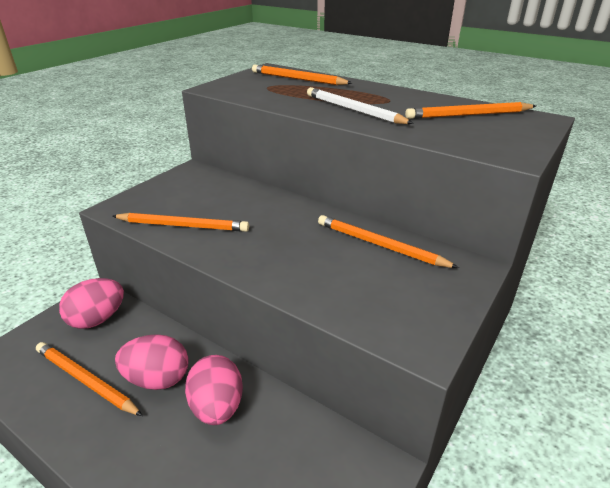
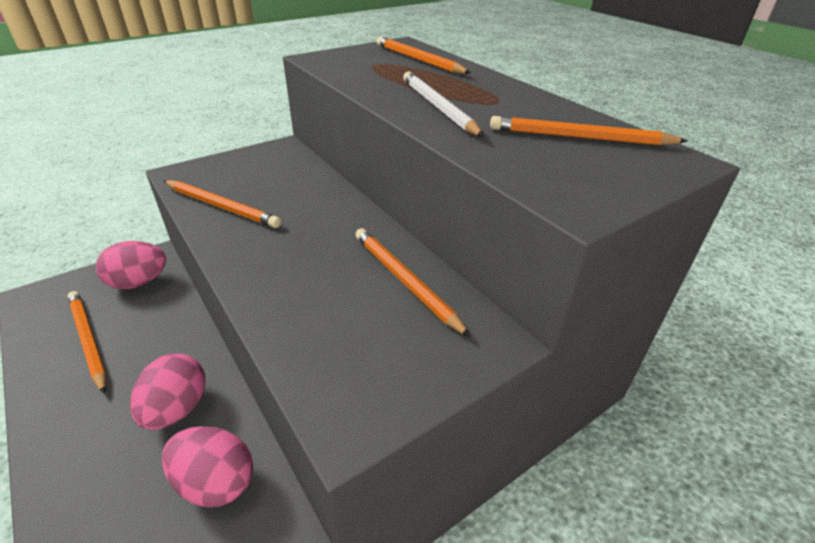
camera: 20 degrees right, 5 degrees up
(157, 379) = (146, 360): pink egg -> pink egg (216, 481)

